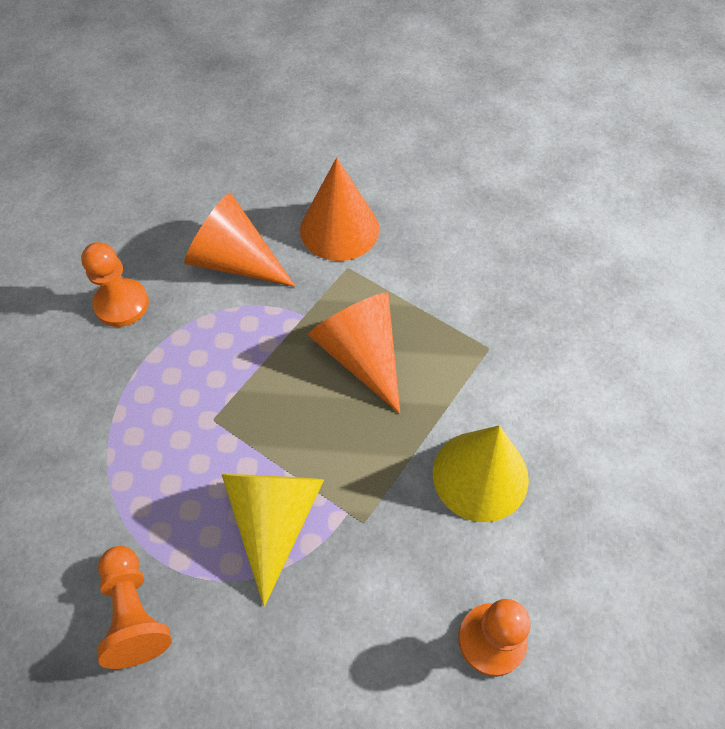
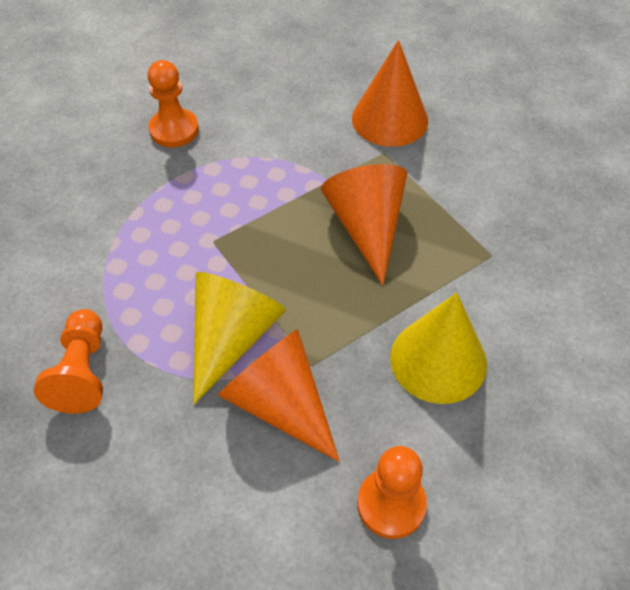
camera: 20 degrees right, 5 degrees down
(235, 261) = (284, 121): orange cone -> orange cone (280, 403)

